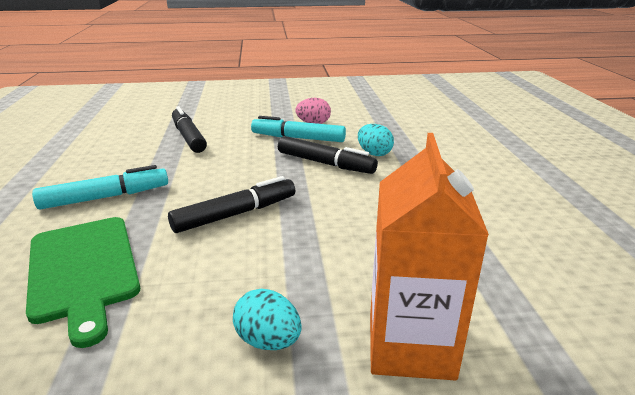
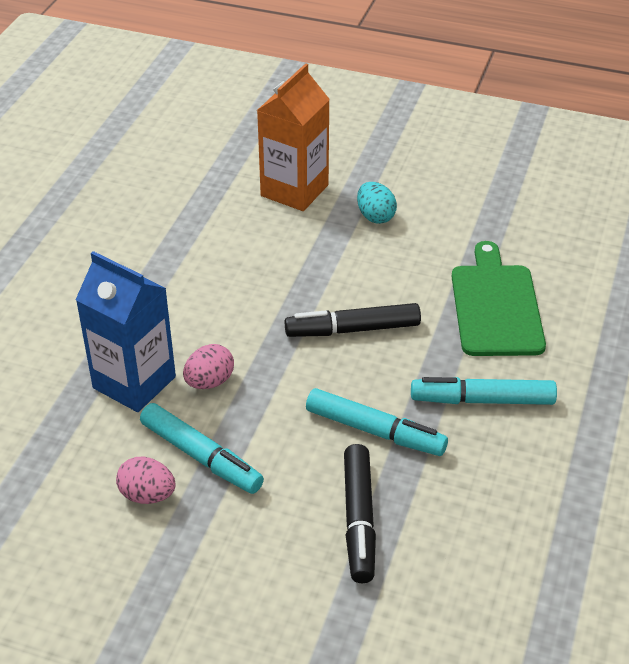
camera: 155 degrees left, 15 degrees up
(191, 167) = (375, 431): none -> turquoise marker
(325, 163) = (209, 382): black marker -> pink egg
(374, 153) = (134, 382): turquoise egg -> blue carton

